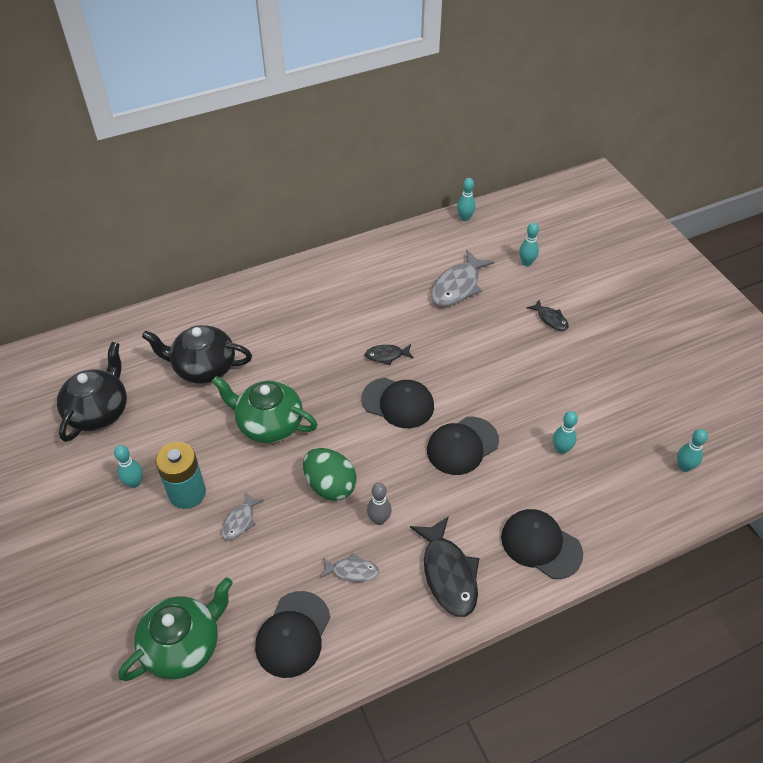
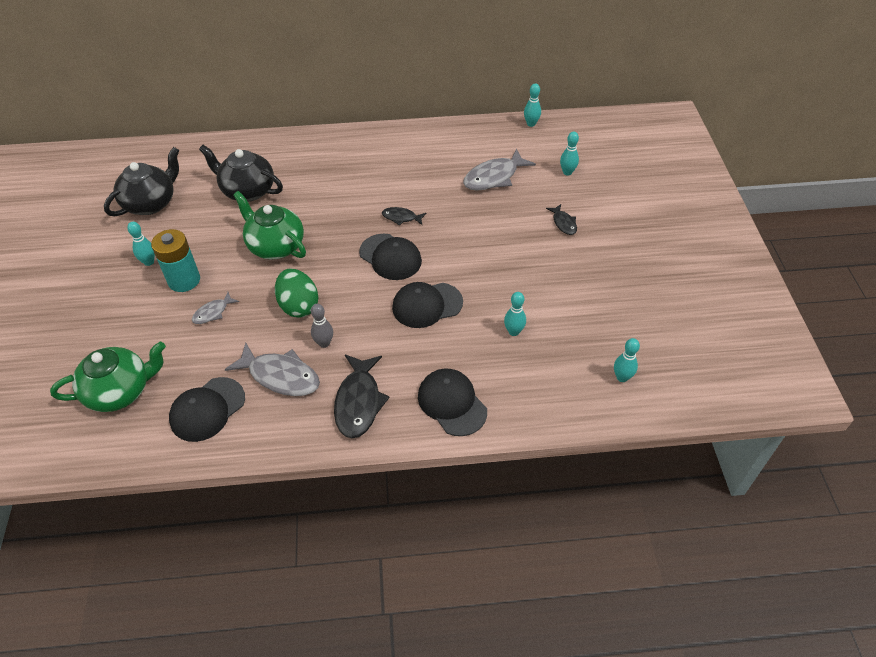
camera: 20 degrees right, 0 degrees up
(352, 571) = (280, 376): grey fish -> grey fish, size x1.86

